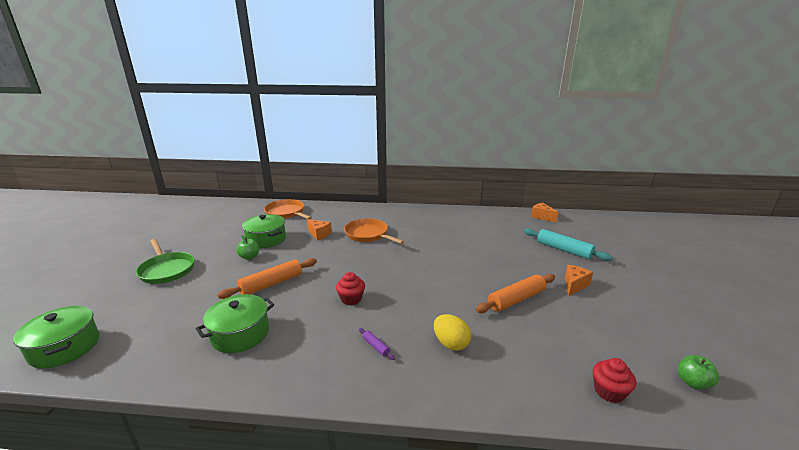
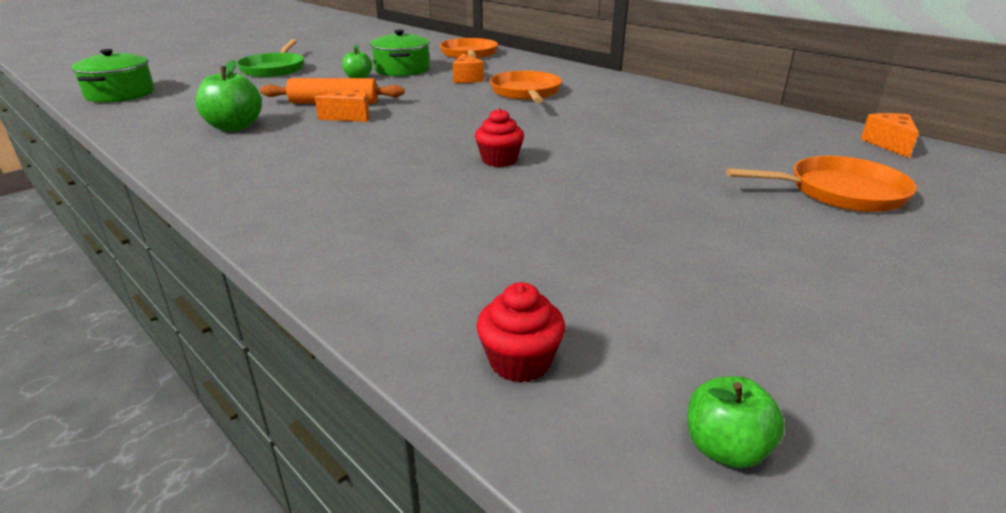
camera: 40 degrees right, 5 degrees up
(240, 334) = (234, 127): green pot -> green apple
(351, 299) = (383, 137): red cupcake -> red cupcake (499, 160)
(376, 346) = (323, 181): purple rolling pin -> none
(451, 344) = (406, 213): yellow egg -> none
(516, 299) = (600, 212): orange rolling pin -> none
(563, 250) = (839, 192): turquoise rolling pin -> orange pan
(574, 285) = (756, 236): orange cheese -> orange cheese (351, 117)

